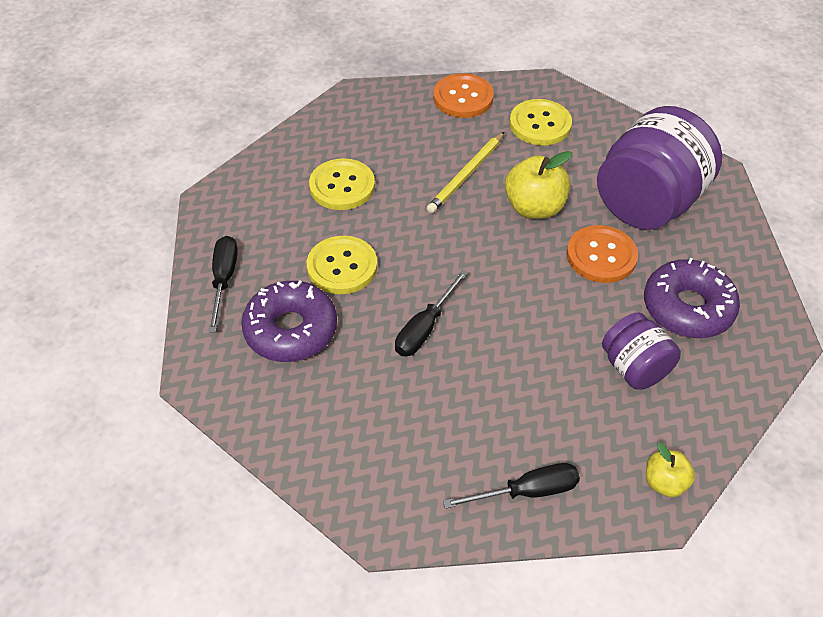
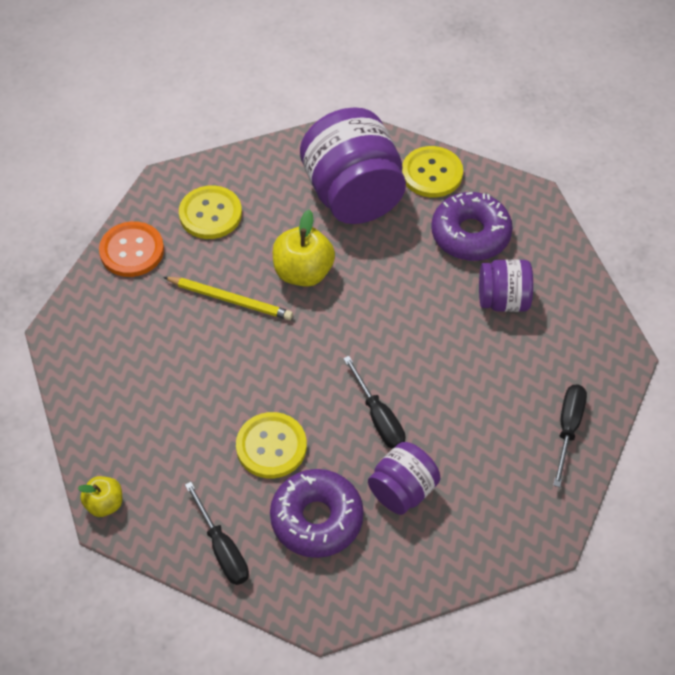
camera: 60 degrees left, 5 degrees up
(224, 280) = (222, 548): black screwdriver -> black screwdriver turned 150 degrees counterclockwise
(342, 186) = (173, 401): yellow button -> yellow button (432, 173)
(360, 380) = (402, 490): none -> purple jar
(466, 175) = (230, 300): yellow pencil -> yellow pencil turned 45 degrees counterclockwise
(601, 256) = (385, 257): orange button -> none
(665, 482) = (606, 340): yellow apple -> yellow apple (104, 504)

